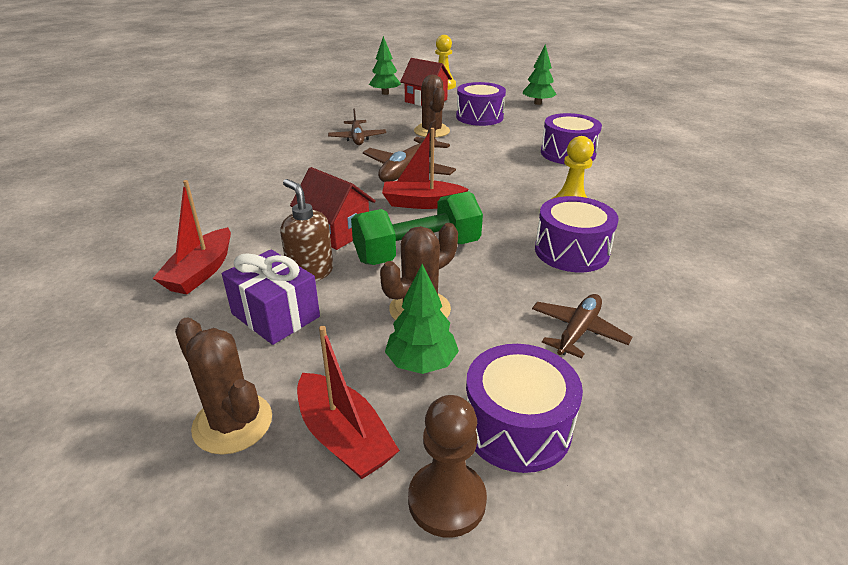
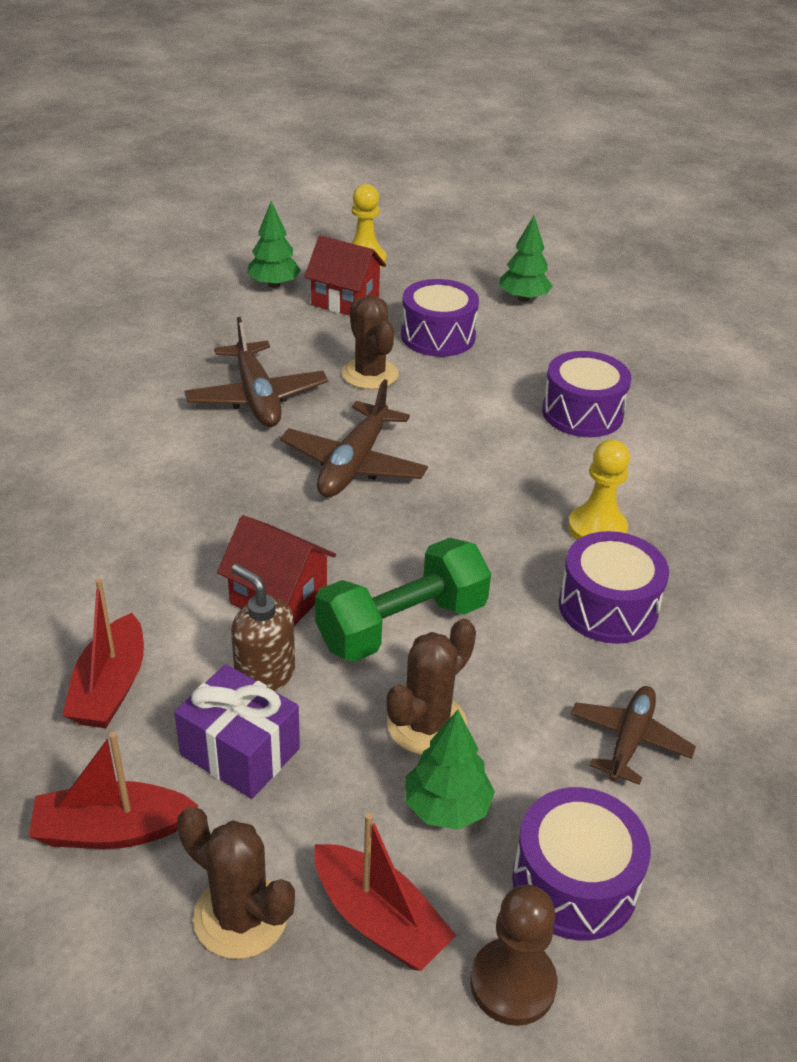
camera: 10 degrees left, 5 degrees up
(357, 138) = (256, 397): brown plane -> brown plane, size x1.55
(422, 203) = (388, 532): red boat -> red boat (112, 830)

